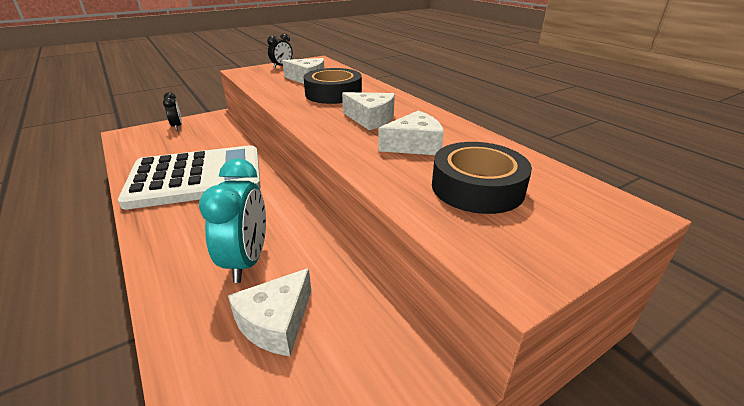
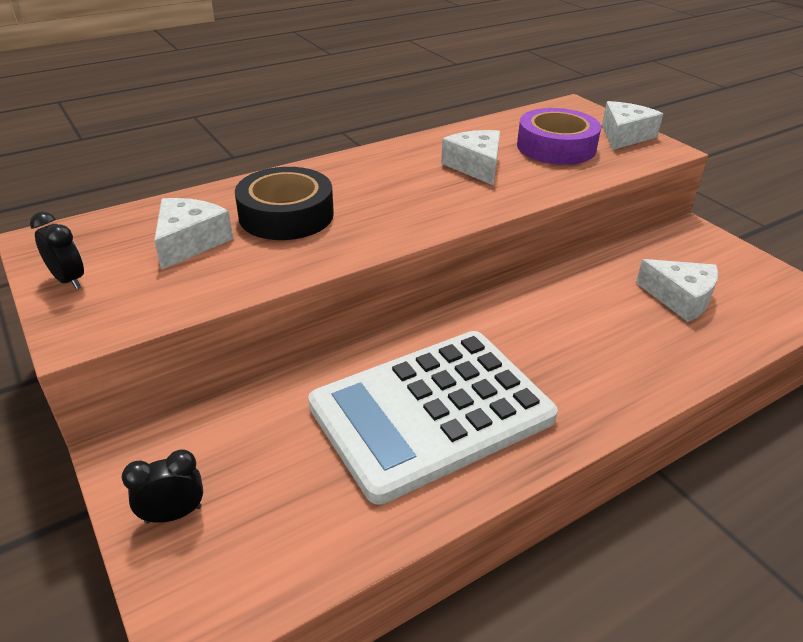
camera: 90 degrees left, 5 degrees up
(196, 177) = (431, 412): white calculator -> white calculator turned 105 degrees counterclockwise
(247, 261) = (611, 326): turquoise clock -> none
(370, 119) = (398, 188): white cheese -> white cheese (624, 136)
(477, 187) = (556, 147): black tape -> purple tape

